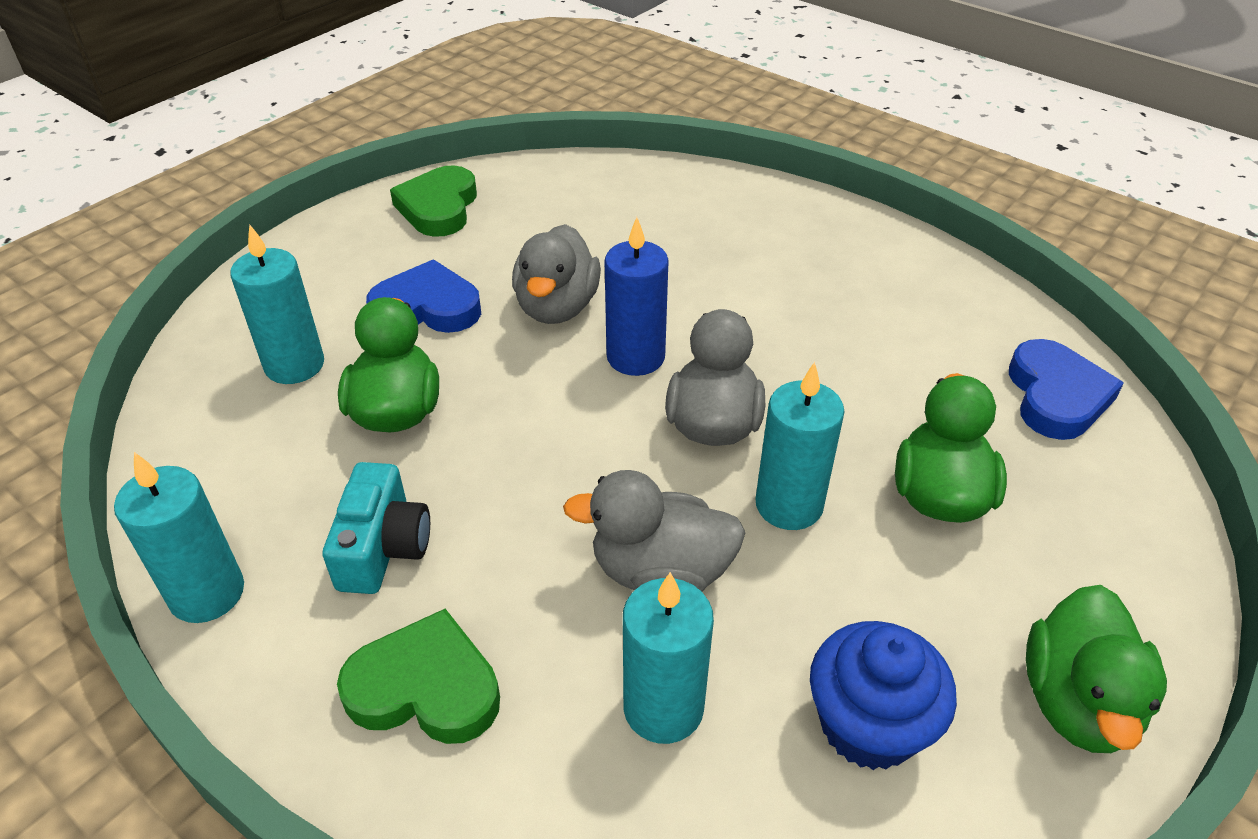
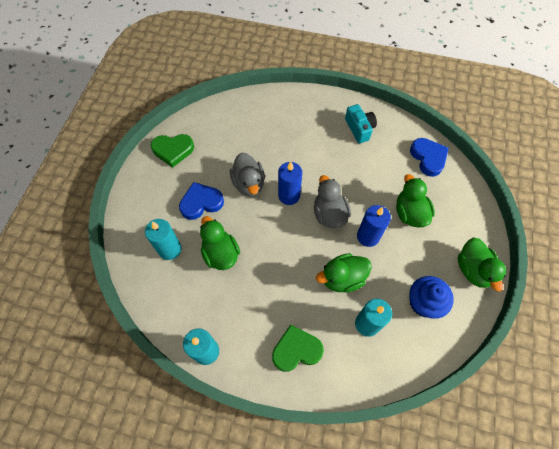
camera: 25 degrees left, 20 degrees up
(383, 547) = (252, 309): turquoise camera -> turquoise camera (359, 128)
(438, 207) = (173, 150): green heart -> green heart turned 75 degrees counterclockwise
(660, 571) = (342, 278): grey duck -> green duck
(789, 505) = (368, 236): turquoise candle -> blue candle

